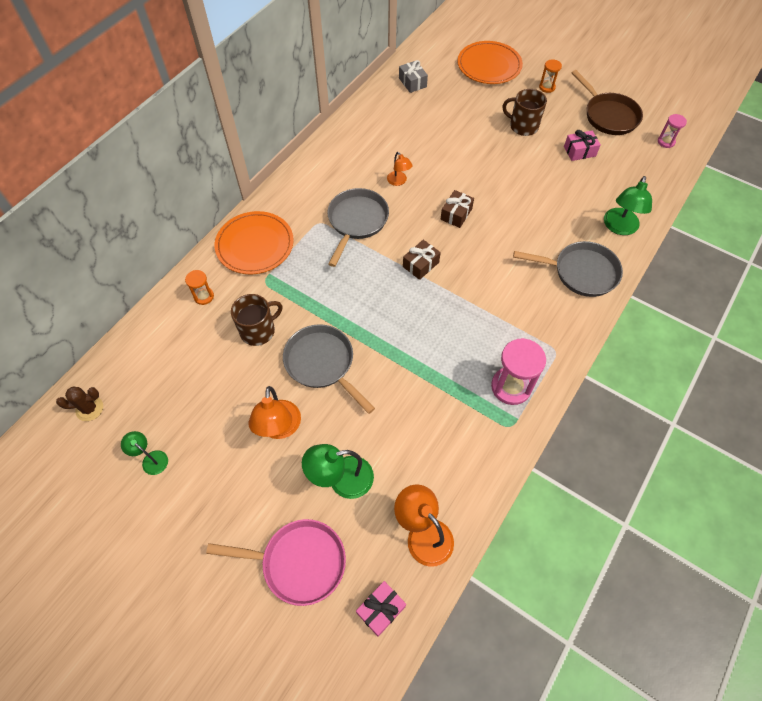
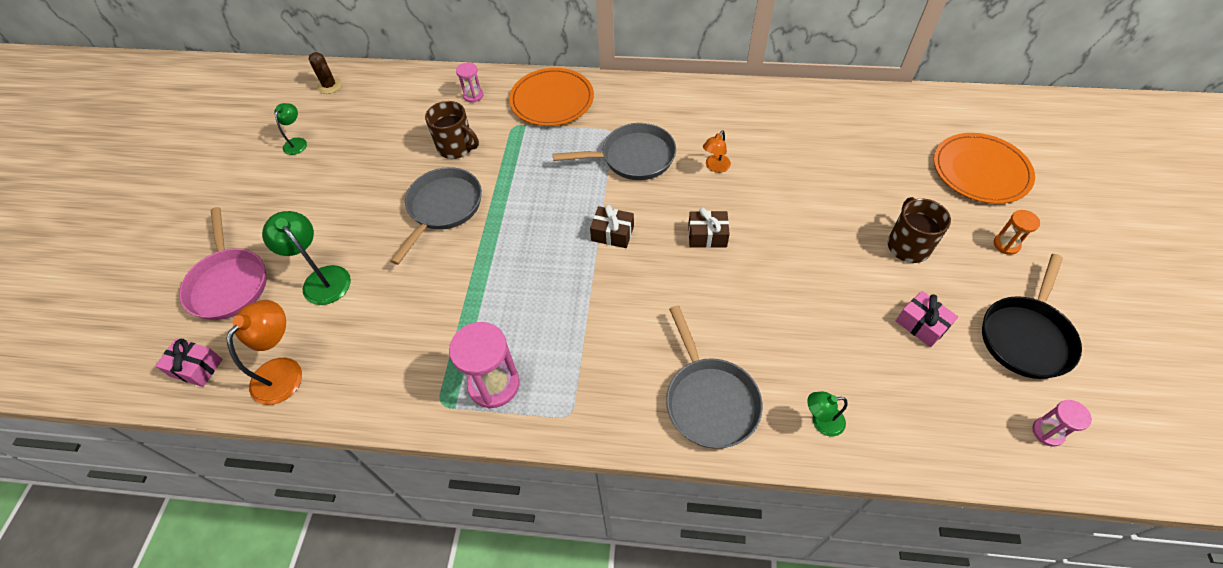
camera: 65 degrees right, 5 degrees down
(204, 296) = (473, 95): orange hourglass -> pink hourglass
(279, 428) = (358, 209): orange lamp -> none
(412, 82) = (875, 116): grey gift -> none
(608, 116) = (1026, 336): brown pan -> black pan
(619, 227) = (821, 422): green lamp -> green lamp, size x0.59

